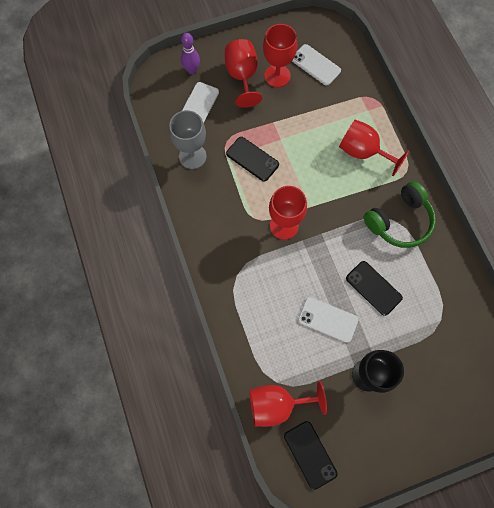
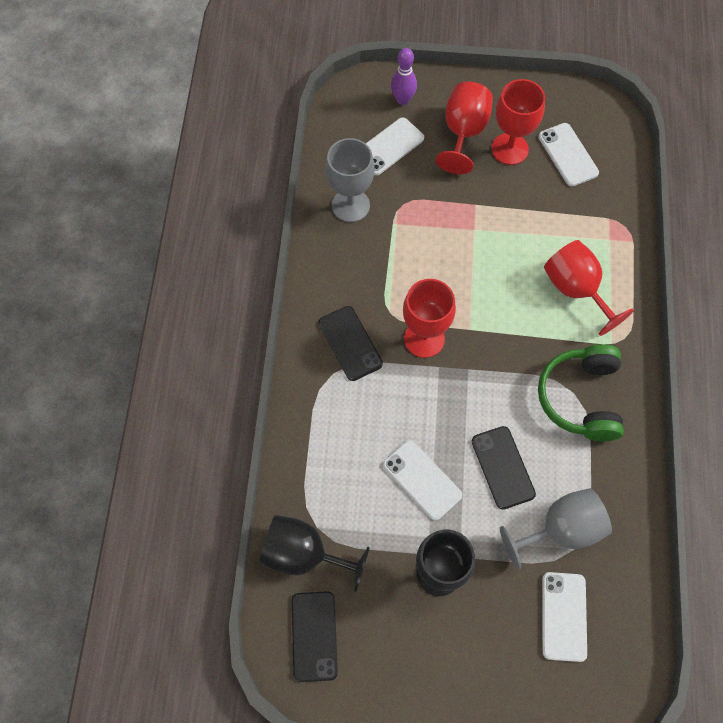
camera: 25 degrees right, 5 degrees down
(252, 159) = (425, 239): black phone -> black phone (350, 343)
(277, 404) = (304, 554): red goblet -> black goblet
(399, 221) = (581, 398): green headphones -> green headphones turned 105 degrees clockwise
(427, 311) = (560, 530): none -> grey goblet
(455, 365) = (564, 616): none -> white phone

